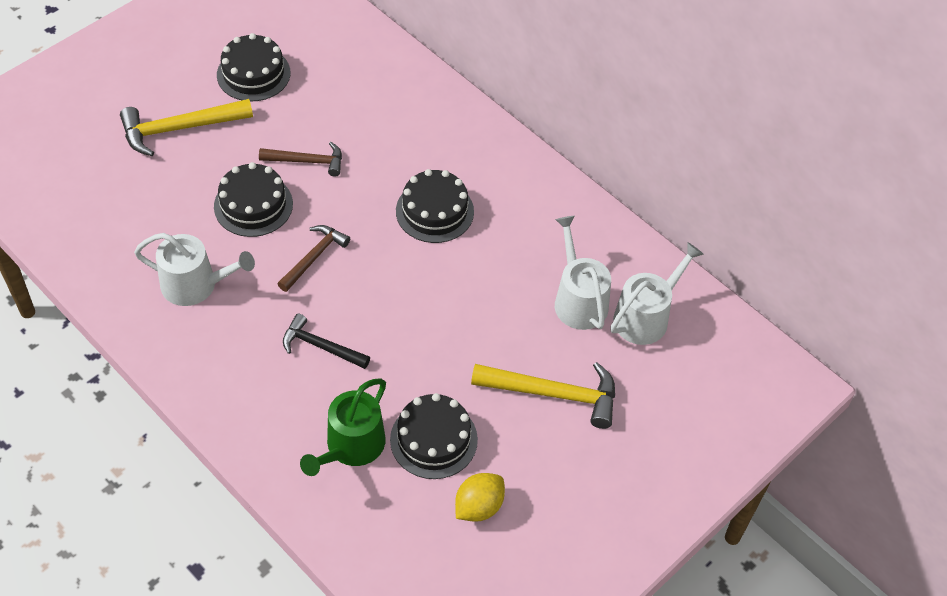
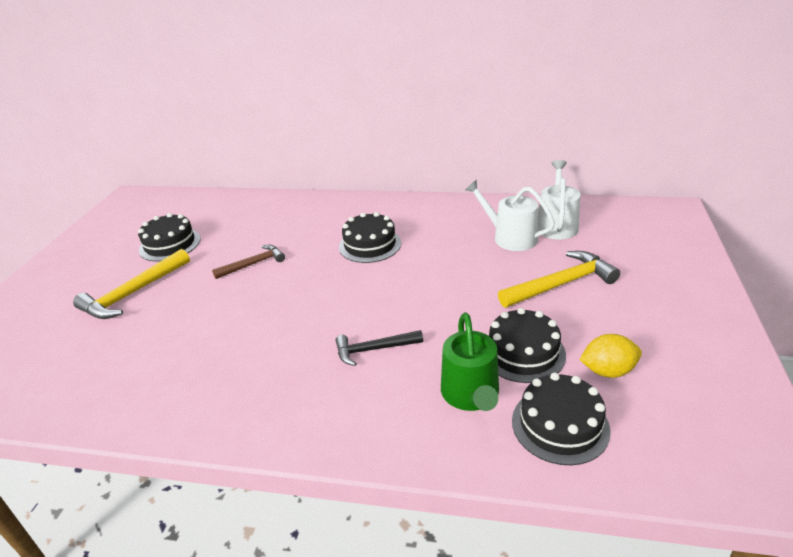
camera: 30 degrees left, 20 degrees down
(195, 285) = (229, 370): white watering can -> none
(253, 205) = (234, 303): black cake -> black cake (560, 425)
(314, 257) = (311, 306): brown hammer -> none
(478, 507) = (608, 371): yellow lemon -> yellow lemon turned 75 degrees clockwise

